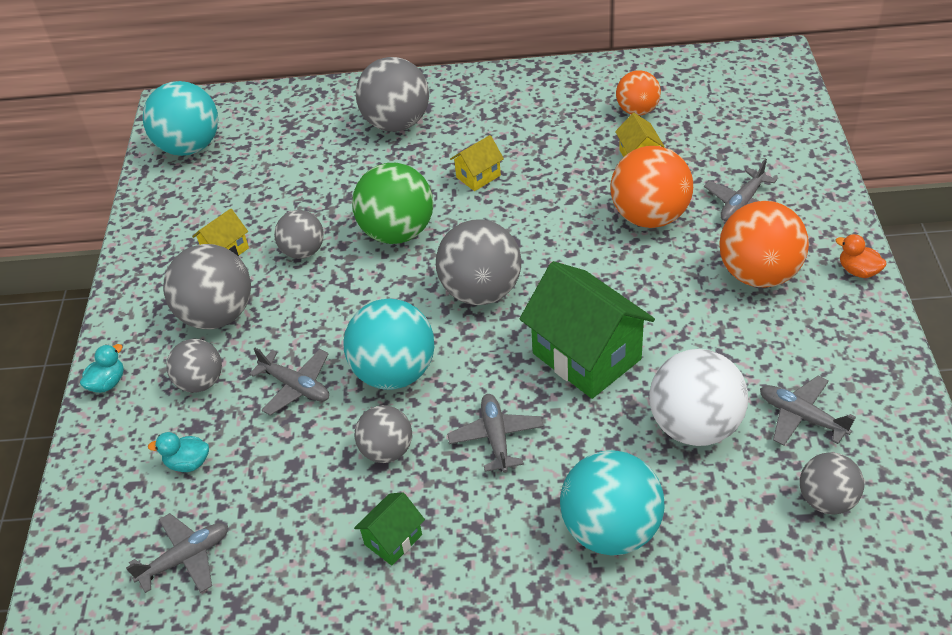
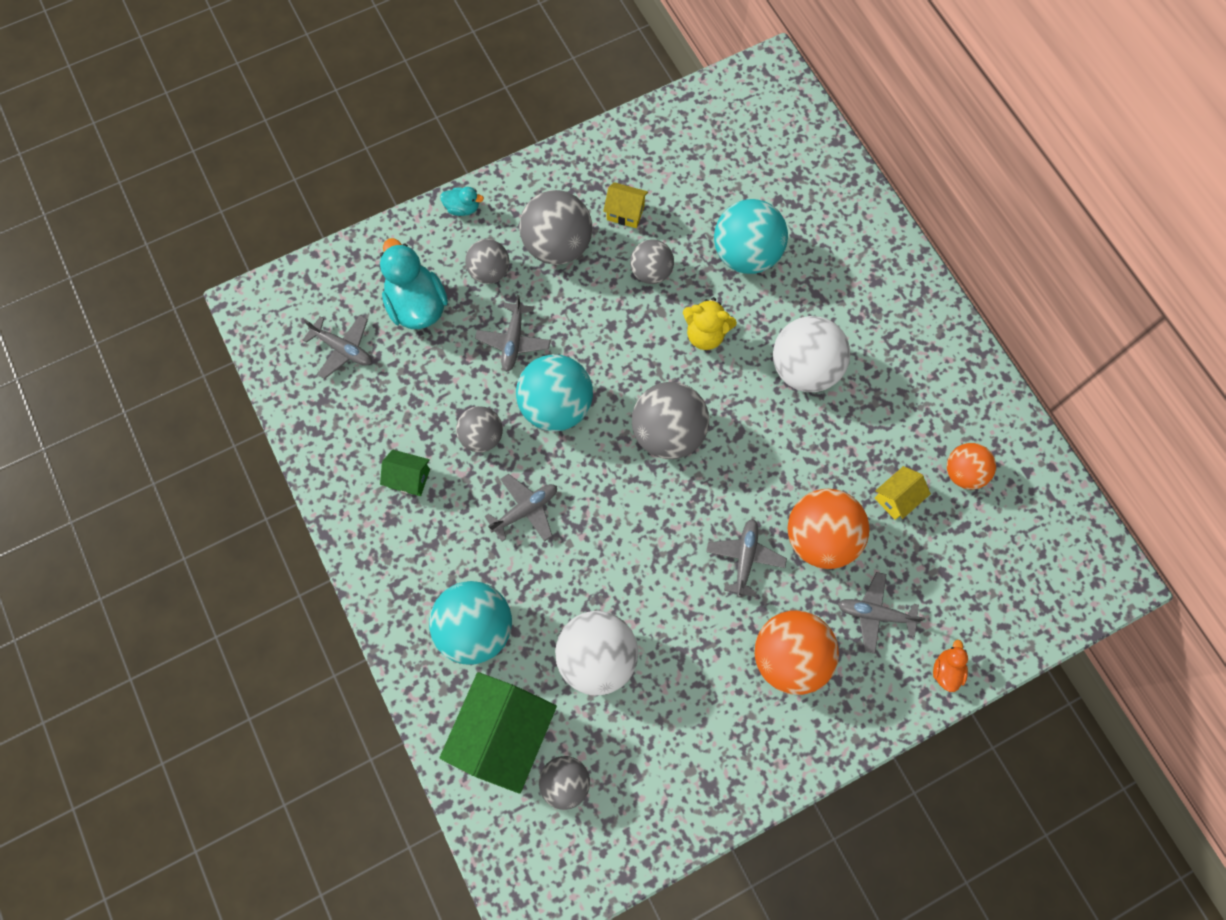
camera: 60 degrees right, 25 degrees up
(188, 463) = (417, 305): turquoise duck -> turquoise duck, size x2.06
(190, 147) = (730, 114): turquoise ball -> turquoise ball (746, 254)
(397, 123) = (841, 266): grey ball -> none
(397, 232) = (705, 334): green ball -> yellow teddy bear
(478, 176) = (804, 368): yellow house -> white ball
(586, 356) = (634, 546): green house -> green house (504, 733)
(801, 416) = (641, 739): grey plane -> grey plane (745, 558)
(858, 271) = (832, 744): orange duck -> orange duck (946, 670)

